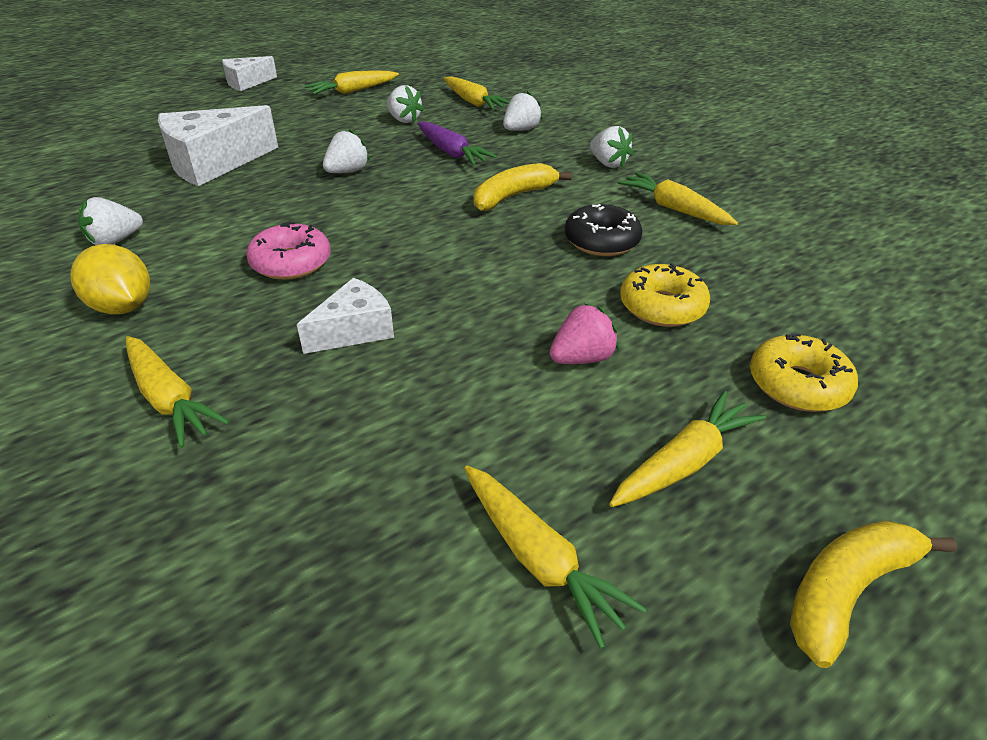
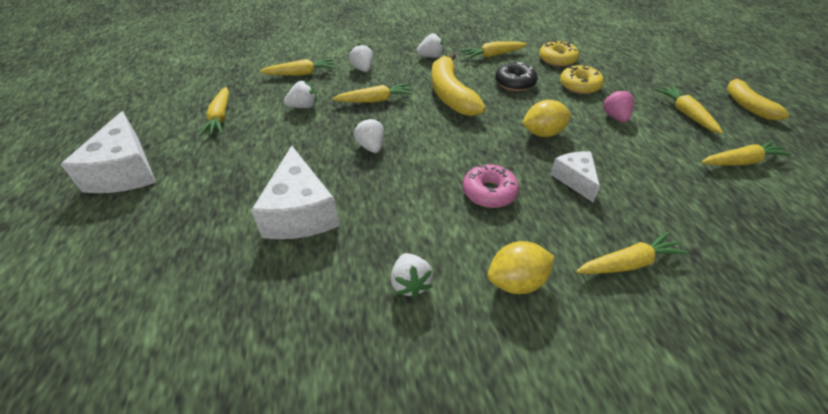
camera: 65 degrees left, 5 degrees up
(246, 83) = (125, 171): white cheese -> white cheese, size x1.70
(451, 153) = (375, 100): purple carrot -> yellow carrot
(465, 286) = (542, 133): none -> yellow lemon
(513, 196) = (450, 94): yellow banana -> yellow banana, size x1.52
(797, 385) = (641, 76): yellow donut -> yellow donut (557, 59)

